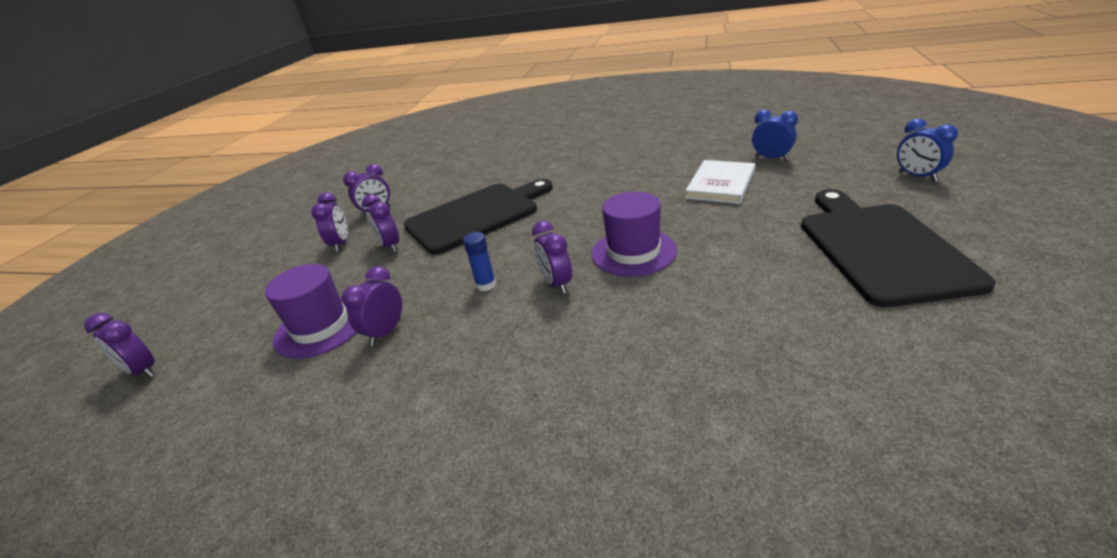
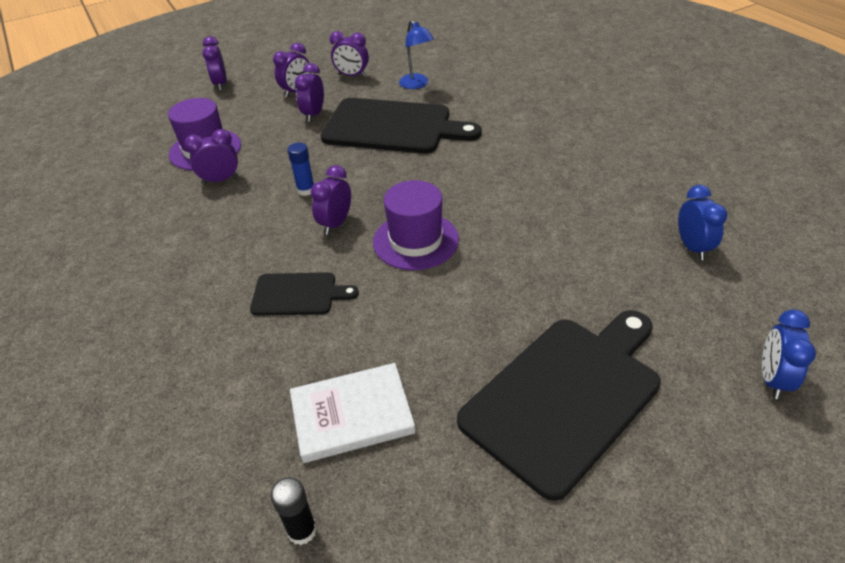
camera: 45 degrees right, 10 degrees up
(143, 371) = (122, 115): purple clock -> purple clock (220, 84)
(445, 189) = (417, 85): none -> blue lamp
(625, 338) = (298, 294): none -> black cutting board
(720, 185) = (590, 237): white book -> white book (352, 414)
(970, 450) = (302, 530): none -> black glue stick

